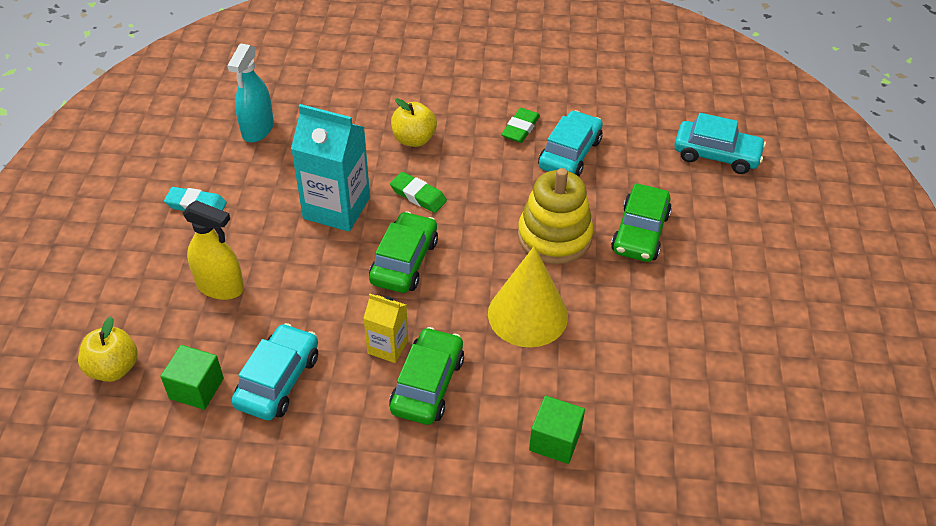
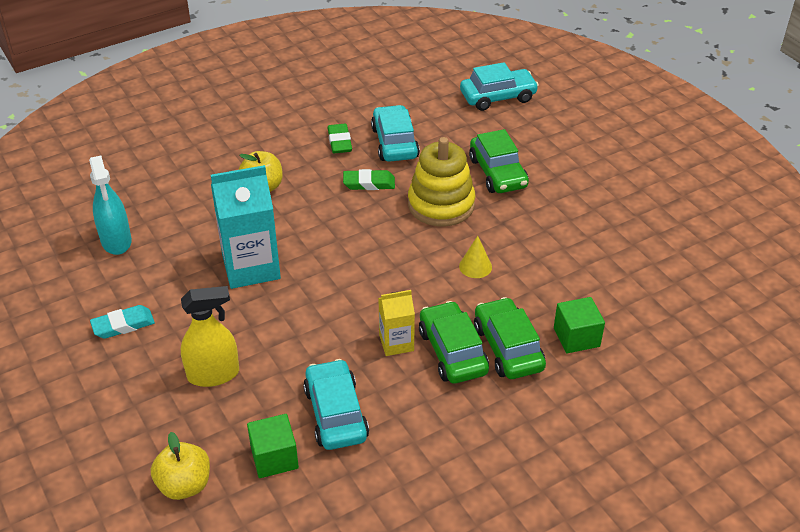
camera: 35 degrees left, 5 degrees down
(404, 261) = (347, 278): green car -> green car (508, 348)
(418, 195) = (309, 226): green eraser -> green eraser (369, 183)
(527, 314) = (475, 266): yellow cone -> yellow cone, size x0.46

